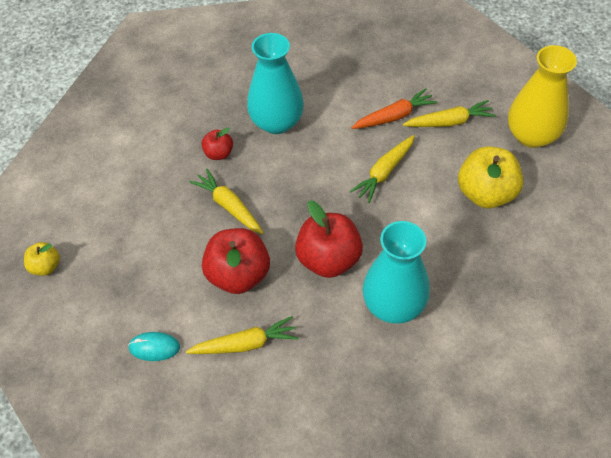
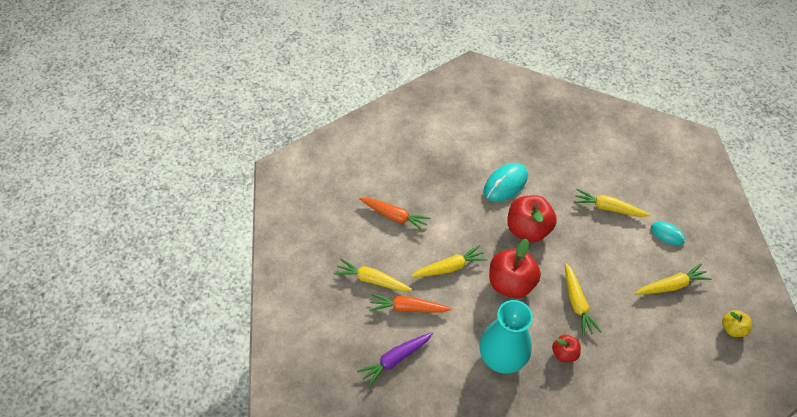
camera: 150 degrees left, 0 degrees up
(129, 281) = (671, 285): none -> yellow carrot
(238, 275) = (593, 250): red apple -> red apple (511, 283)
(370, 74) = (395, 359): none -> purple carrot
(393, 305) = (505, 184): turquoise vase -> turquoise mouse
(486, 194) = (394, 216): yellow apple -> orange carrot
(531, 135) = (326, 237): yellow vase -> none

